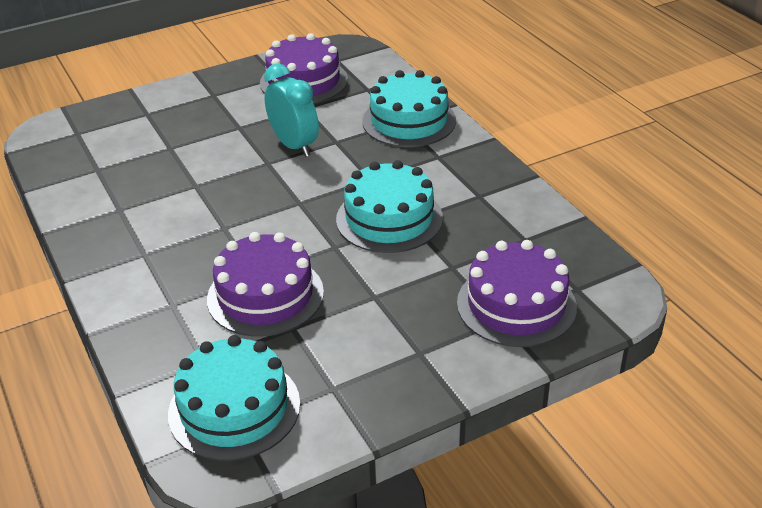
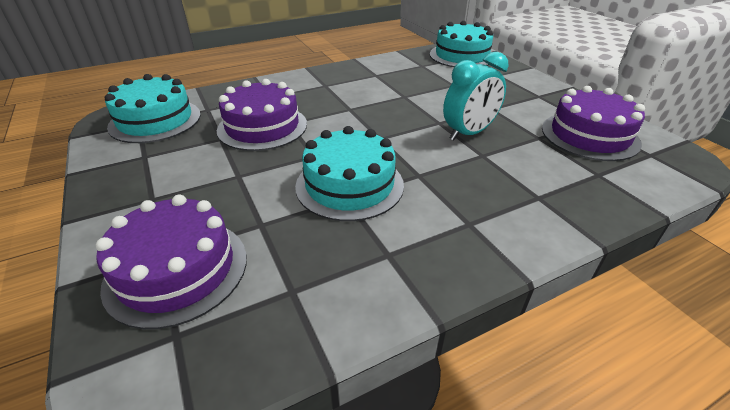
camera: 90 degrees right, 0 degrees up
(409, 121) = (541, 203): turquoise cake -> turquoise cake (462, 56)

